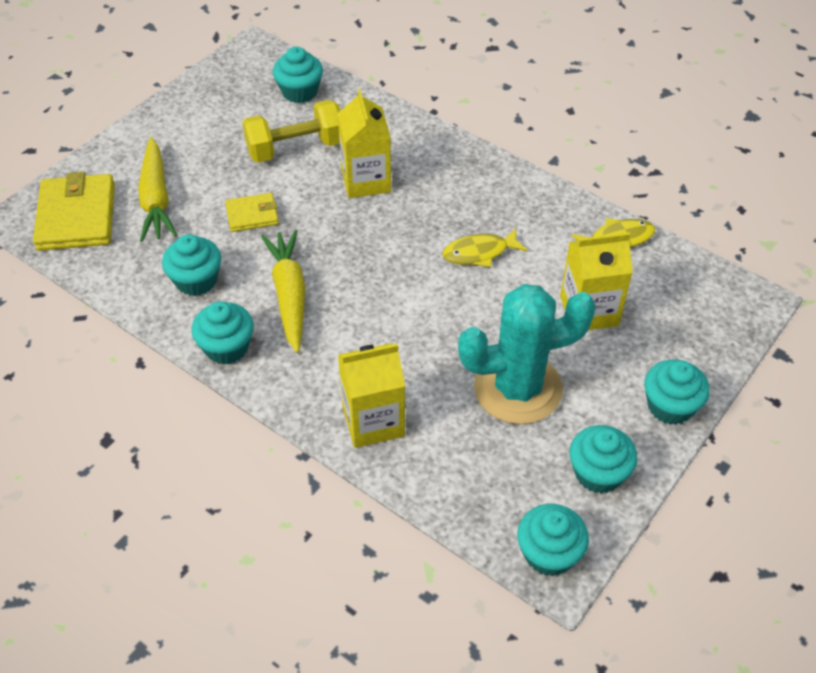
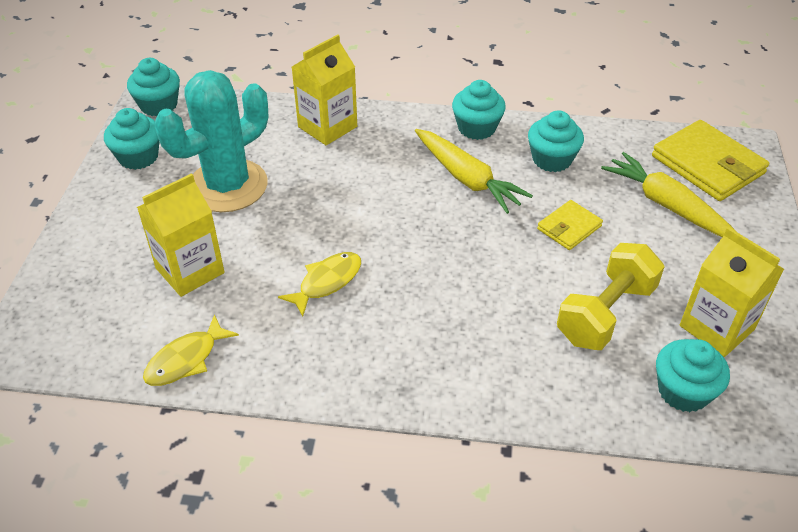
camera: 150 degrees right, 5 degrees down
(366, 180) = (499, 309): yellow carton -> yellow carton (716, 327)
(670, 406) = (89, 221): turquoise cupcake -> none

